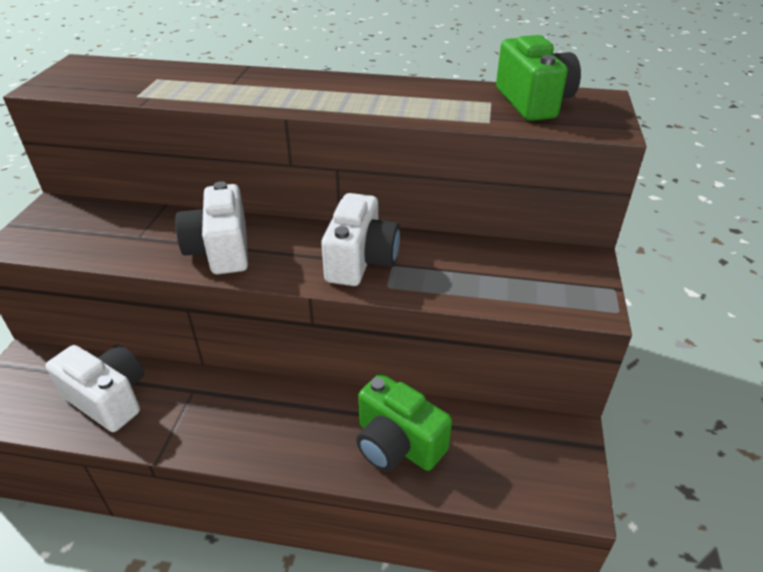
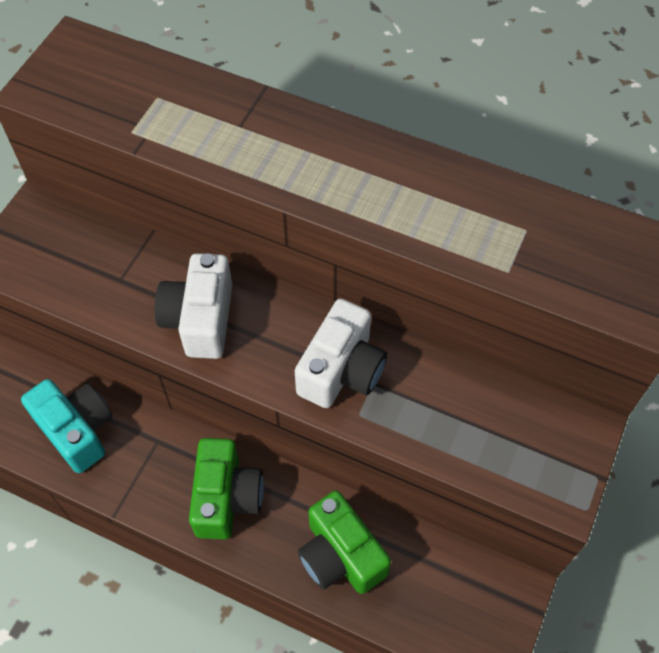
camera: 15 degrees right, 20 degrees up
(108, 398) = (77, 431): white camera -> turquoise camera
(533, 102) = (576, 242): green camera -> green camera (226, 498)

